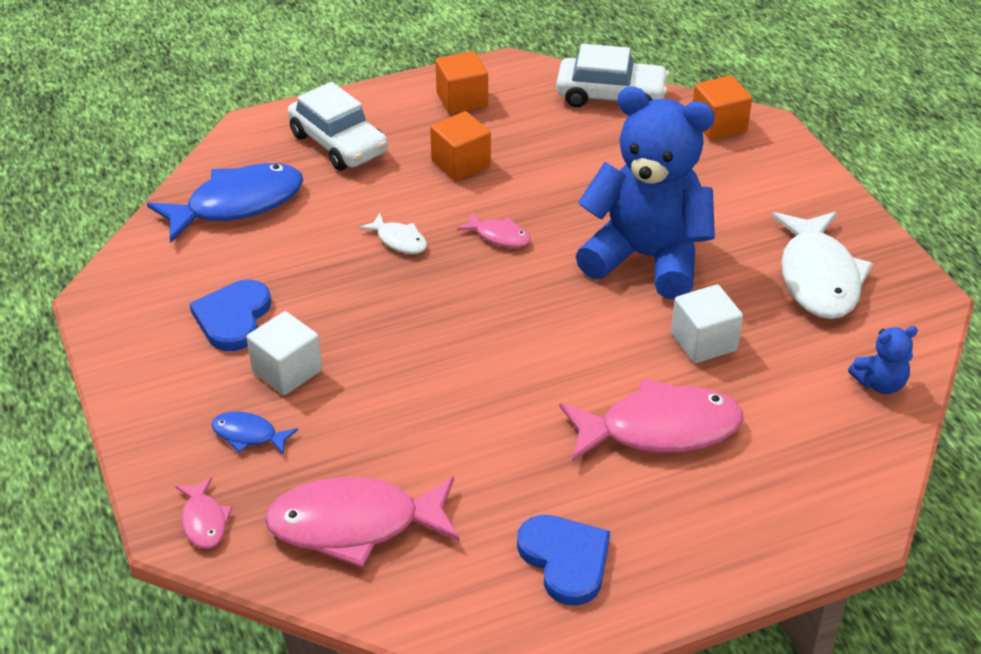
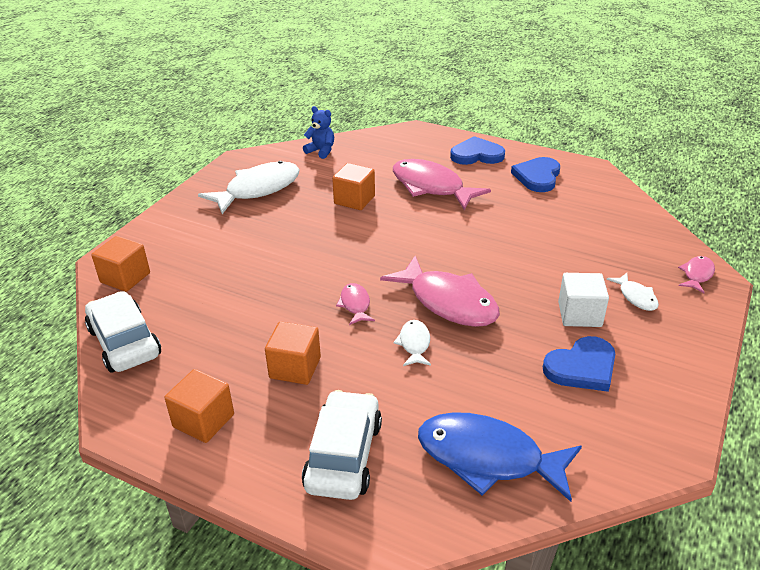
camera: 130 degrees left, 5 degrees down
(248, 435) = (636, 297): blue fish -> white fish
(354, 525) = (617, 233): pink fish -> pink fish (448, 302)
(646, 258) = (307, 243): blue teddy bear -> none
(701, 541) = (476, 155): none -> blue heart
(703, 342) = (354, 200): white cube -> orange cube

